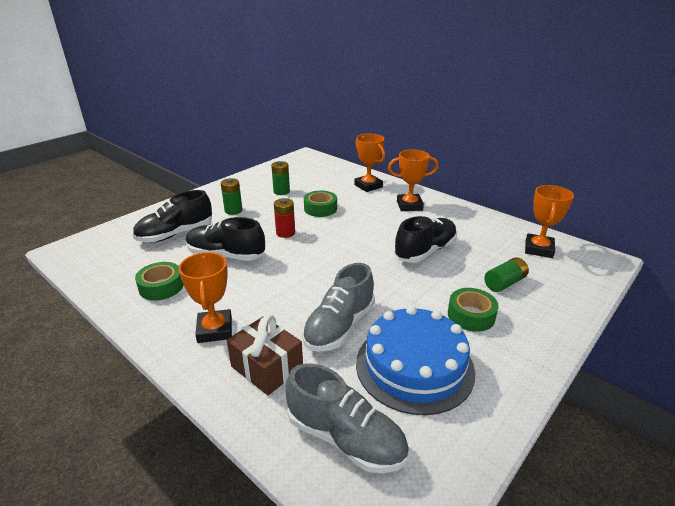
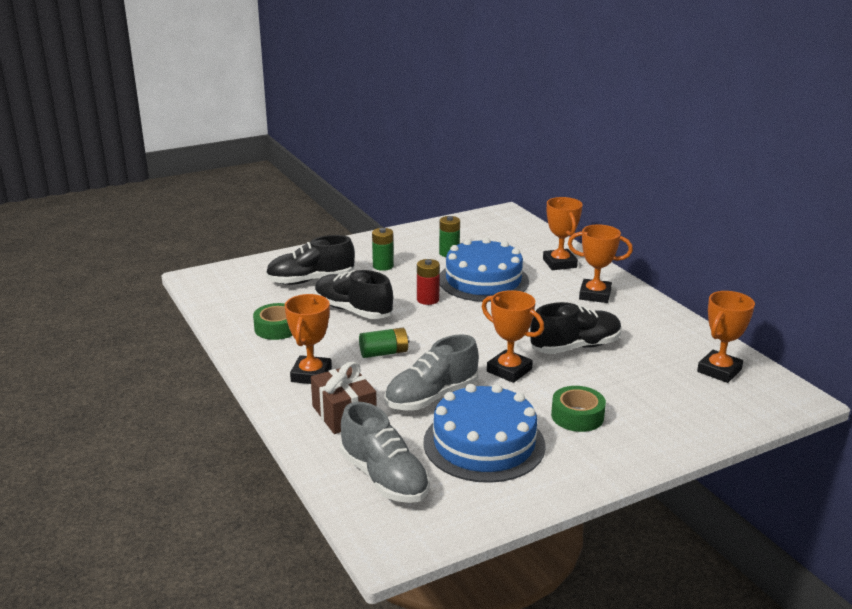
camera: 20 degrees right, 5 degrees down
(320, 209) = (483, 280): green tape -> blue cake
(389, 284) = (509, 370): none -> orange trophy
(504, 283) = (643, 395): green battery -> green battery (384, 353)

